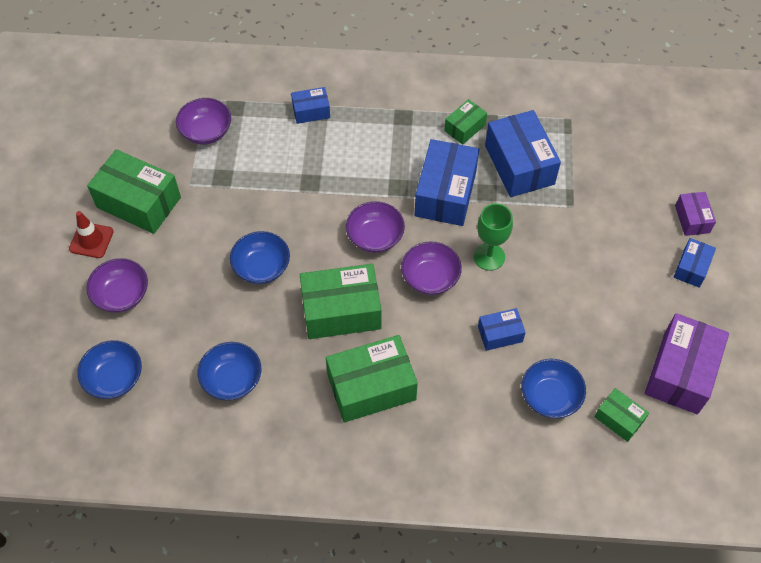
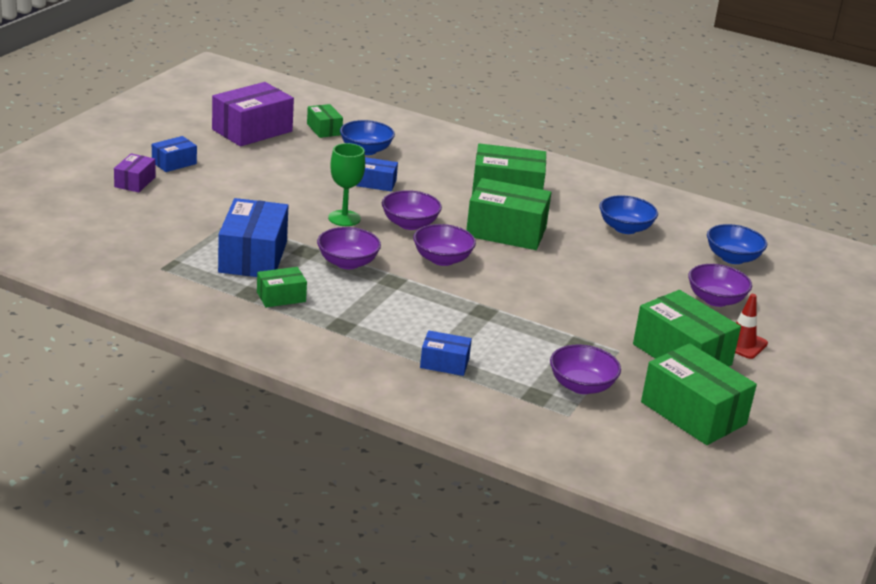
camera: 160 degrees left, 30 degrees down
(119, 139) = (693, 413): none -> green box
(262, 267) = (567, 275): blue bowl -> none
(445, 193) = (347, 263): blue box -> purple bowl

